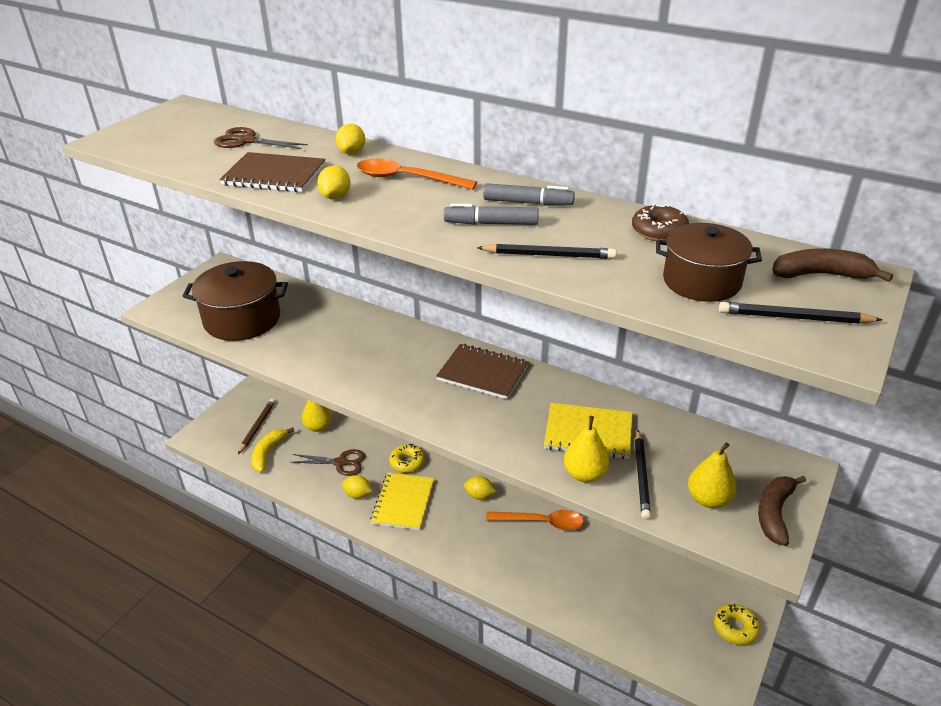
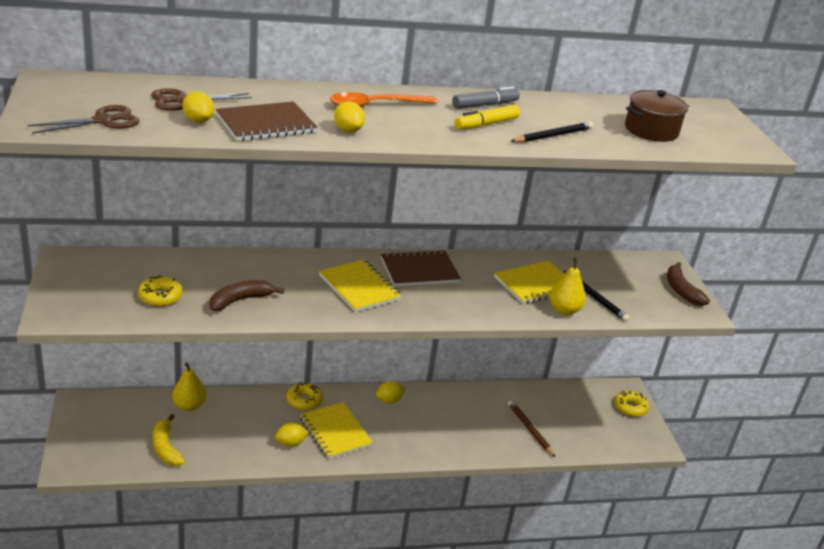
camera: 45 degrees left, 5 degrees down
(242, 319) = (160, 296): brown pot -> yellow donut
(257, 426) = (126, 430): brown pencil -> brown pencil (529, 429)
(340, 462) = (246, 425): brown scissors -> brown scissors (103, 121)
(352, 152) = (295, 93): yellow lemon -> yellow lemon (198, 120)
(405, 369) = (359, 287): none -> yellow notebook
(491, 223) = (486, 124): grey marker -> yellow marker
(541, 522) = (453, 399): orange spoon -> none
(659, 231) = (586, 106): brown donut -> none
(708, 499) = (643, 296): yellow pear -> none
(794, 318) = (718, 138): black pencil -> none
(821, 275) = (696, 112): brown banana -> brown banana (240, 300)

